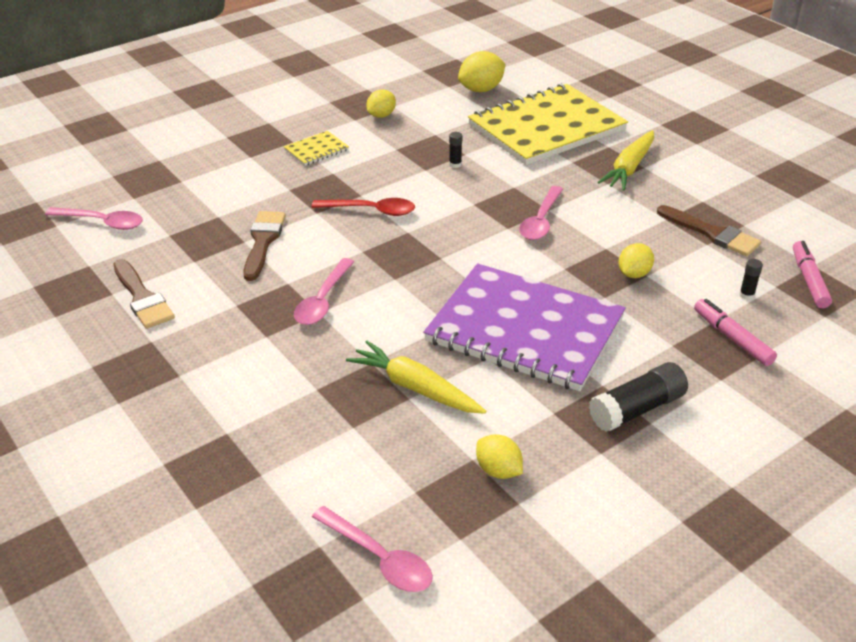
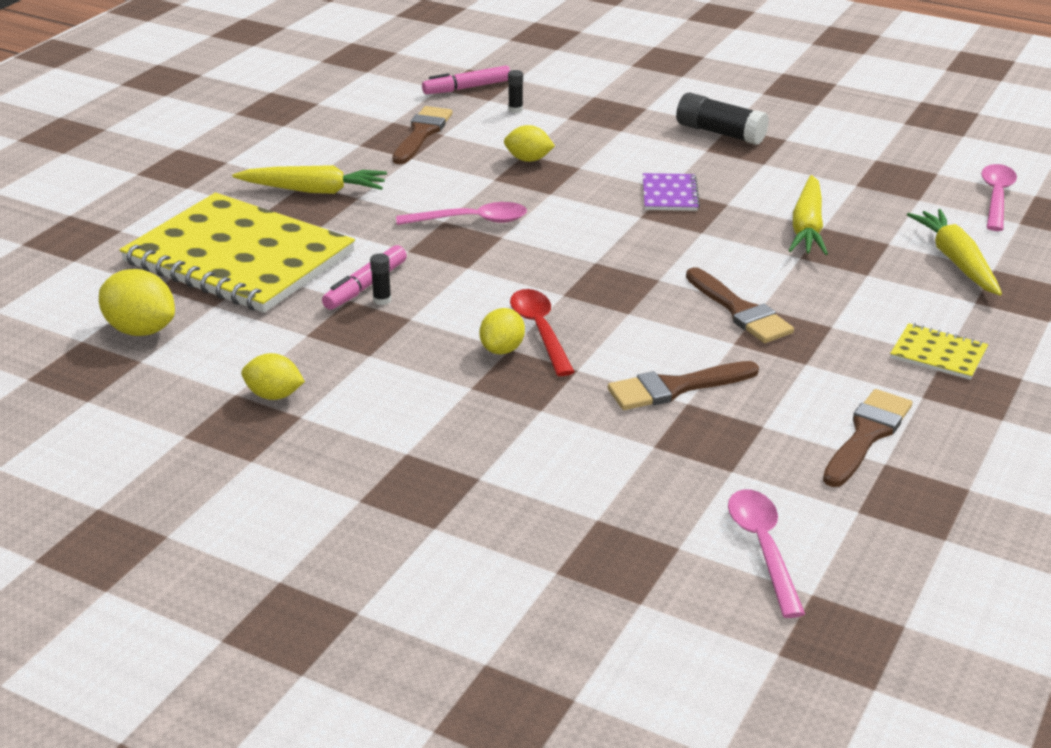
camera: 115 degrees left, 5 degrees down
(292, 456) = (956, 261): none -> yellow carrot
(316, 150) = (417, 422): yellow notebook -> yellow notebook (938, 354)
(323, 300) = (740, 310): pink spoon -> brown brush
(498, 470) = (855, 172): yellow lemon -> yellow lemon (502, 349)
(525, 330) = (669, 194): purple notebook -> purple notebook, size x0.40
(732, 338) = (586, 109): pink marker -> pink marker (365, 286)

